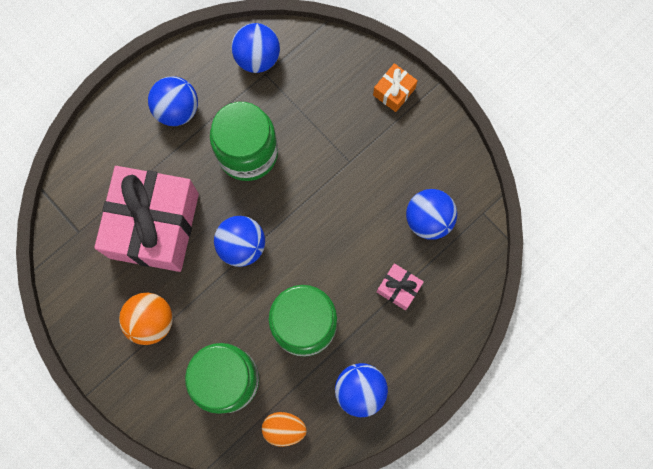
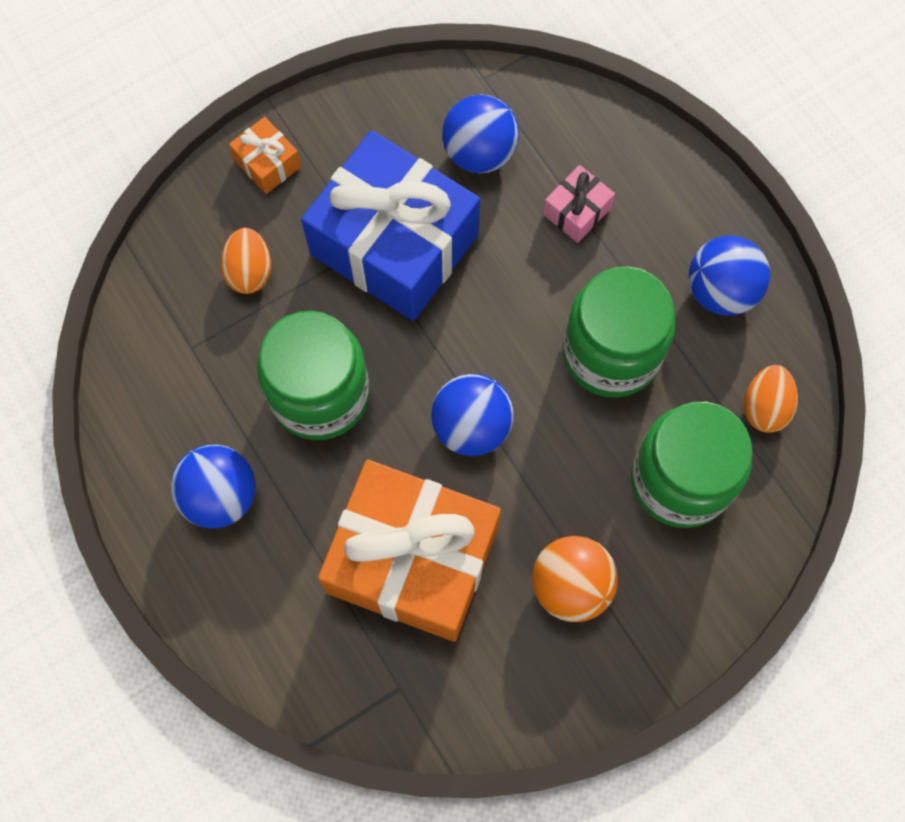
camera: 80 degrees left, 5 degrees down
(154, 225) = (412, 560): pink gift -> orange gift
(257, 58) = (160, 355): blue ball -> none
(319, 96) = (249, 271): none -> orange egg
(353, 178) = (394, 244): none -> blue gift

